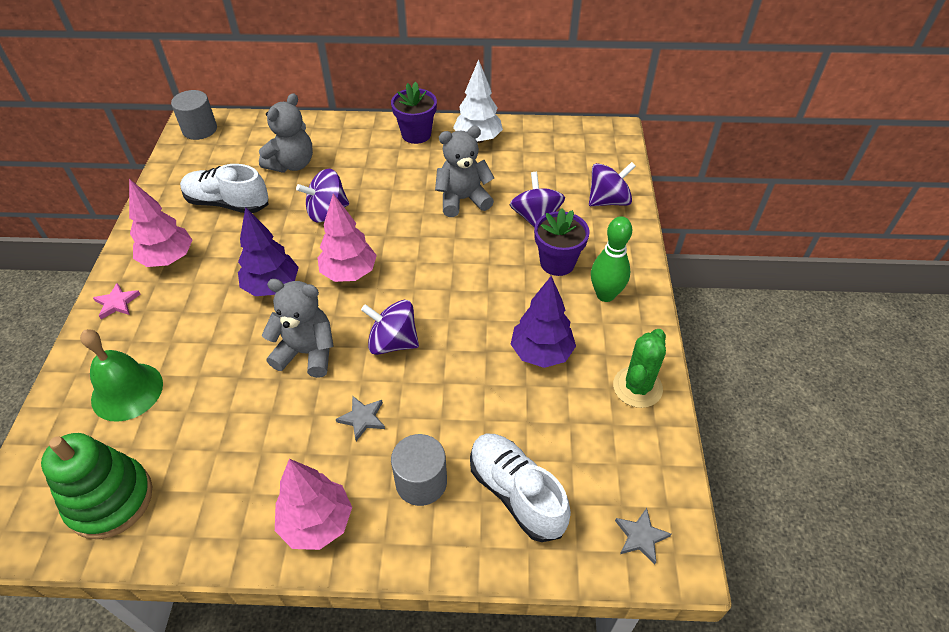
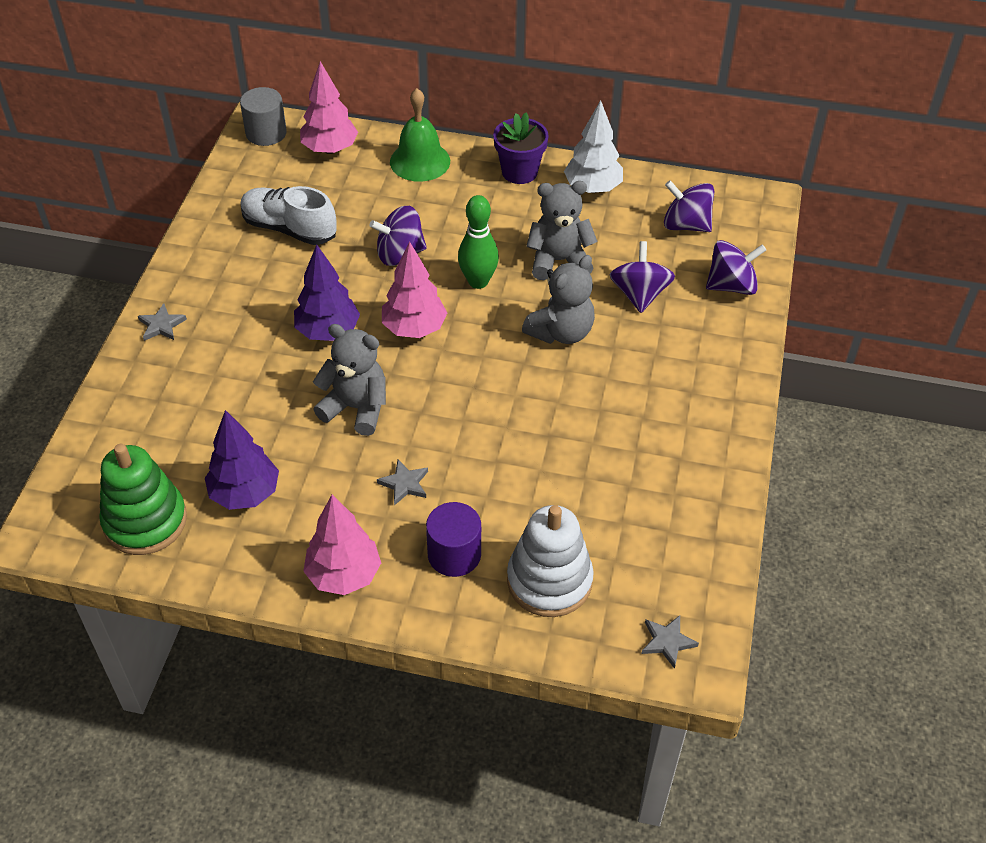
camera: 10 degrees right, 0 degrees up
(117, 303) = (161, 325): pink star -> grey star
(127, 391) = (167, 419): green bell -> green bell (420, 161)
(168, 259) = (219, 284): pink tree -> pink tree (330, 149)
(292, 164) = (367, 191): grey teddy bear -> grey teddy bear (561, 332)
(393, 342) = (449, 411): purple spinning top -> purple spinning top (686, 225)
(421, 482) = (454, 554): grey cylinder -> purple cylinder
(516, 493) = (549, 581): white shoe -> white stacking toy
(541, 353) = (609, 446): purple tree -> purple tree (245, 493)
(557, 263) = (652, 350): purple flower pot -> none
(605, 295) = (697, 394): green bowling pin -> green bowling pin (478, 281)
(637, 387) = (705, 498): green cactus -> none

